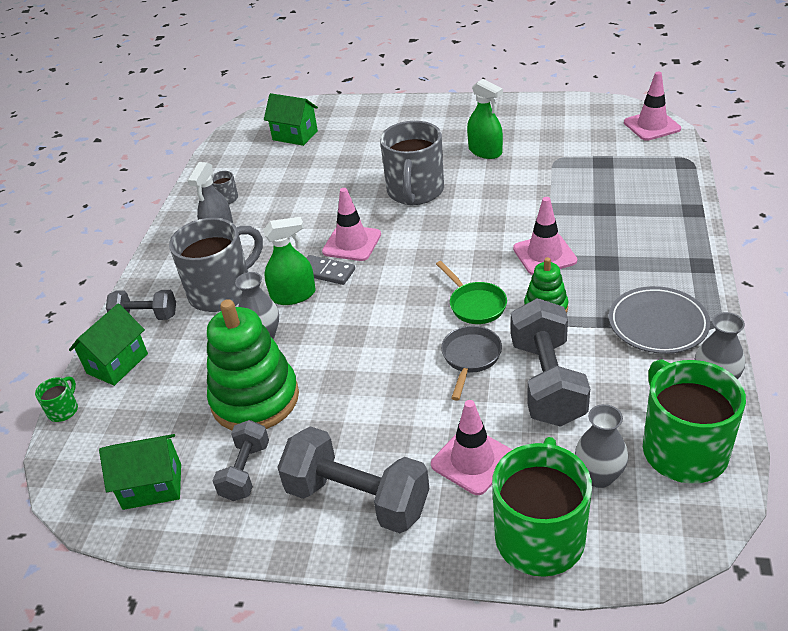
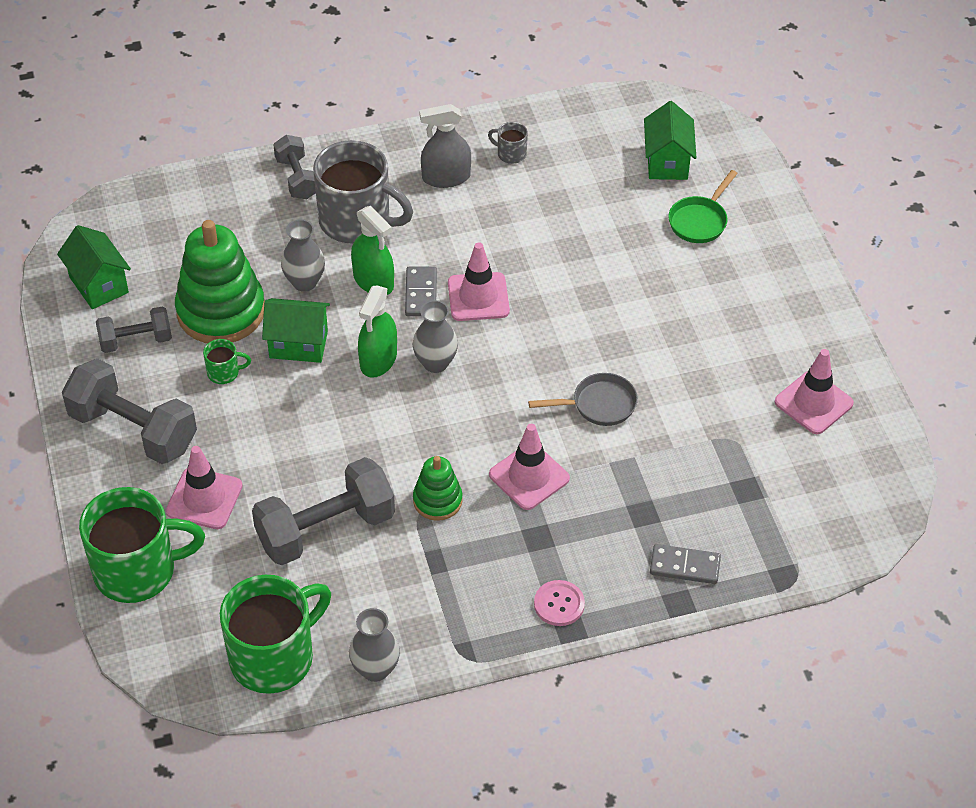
camera: 60 degrees right, 10 degrees up
(63, 410) = (158, 181): green mug -> green mug (224, 372)
(117, 363) = (227, 189): green house -> green house (298, 344)
(357, 499) = (133, 430): grey dumbbell -> grey dumbbell turned 60 degrees counterclockwise
(415, 192) = (599, 320): grey mug -> none
(470, 358) = (336, 458): grey pan -> grey pan (599, 405)
(475, 304) = (418, 438): green pan -> green pan (700, 221)
(485, 151) = (717, 362): green spray bottle -> green spray bottle (378, 359)
(599, 476) = (218, 598): grey vase -> grey vase (435, 363)
(652, 126) = (862, 525): pink traffic cone -> pink traffic cone (813, 403)
(658, 324) = (449, 605): grey plate -> none
(660, 201) = (684, 566): none -> grey domino
(676, 265) = (559, 604): none -> pink button

